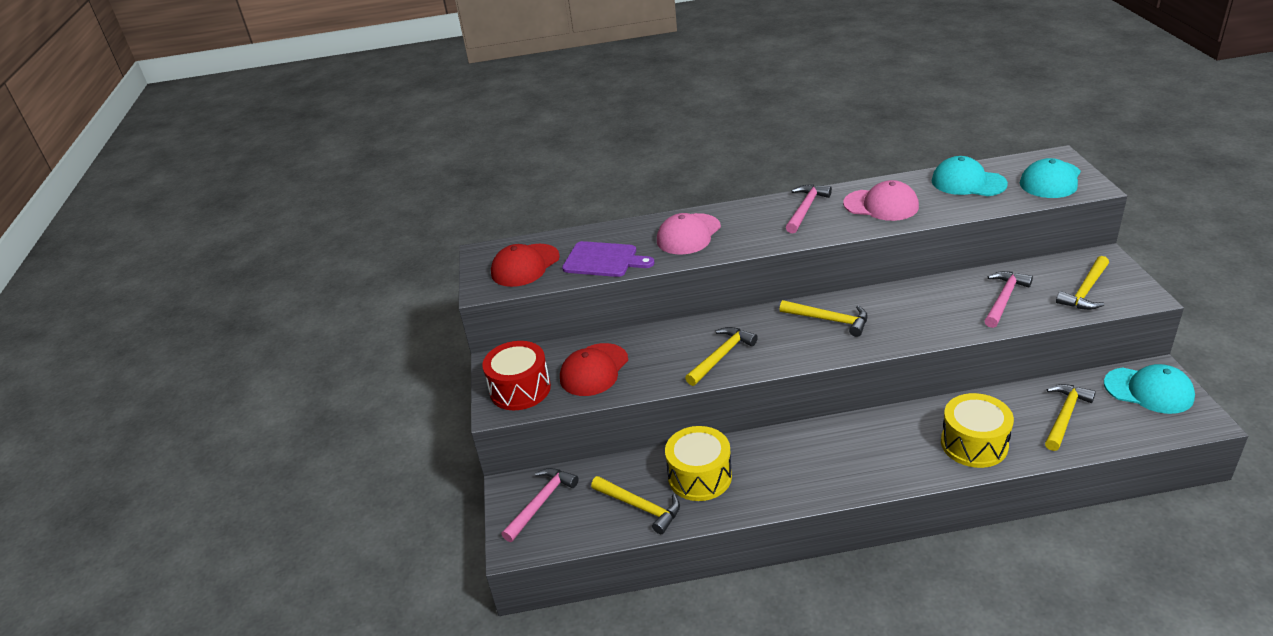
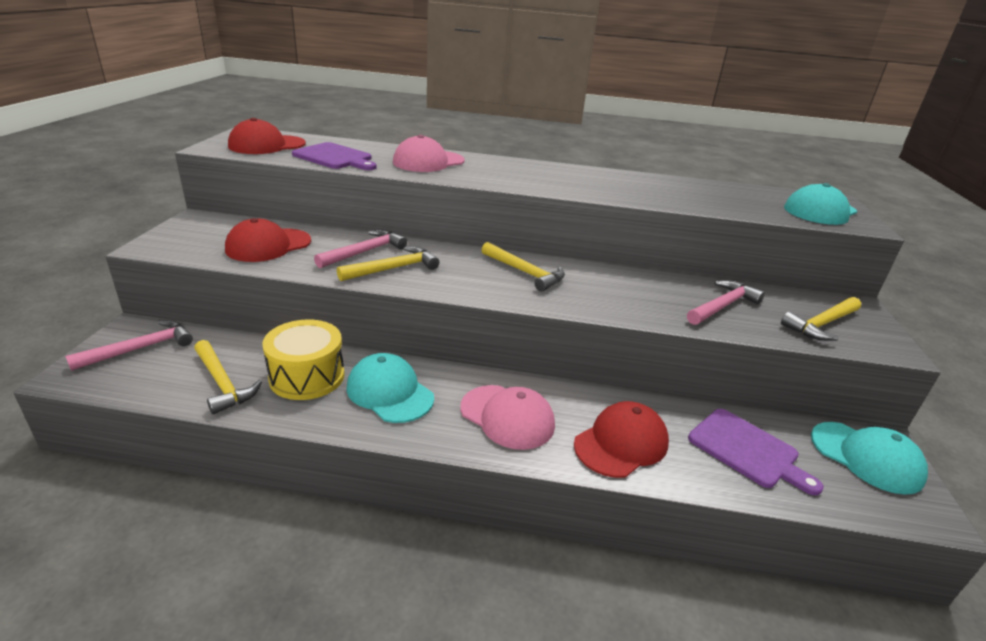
camera: 10 degrees right, 5 degrees down
(520, 389) = (189, 239): red drum -> none
(805, 209) = (553, 173): pink hammer -> pink hammer (365, 252)
(881, 205) = (628, 186): pink cap -> pink cap (507, 417)
(968, 182) = (729, 193): turquoise cap -> turquoise cap (390, 392)
(974, 444) = (621, 443): yellow drum -> red cap
(1065, 416) = (747, 450): yellow hammer -> purple cutting board

